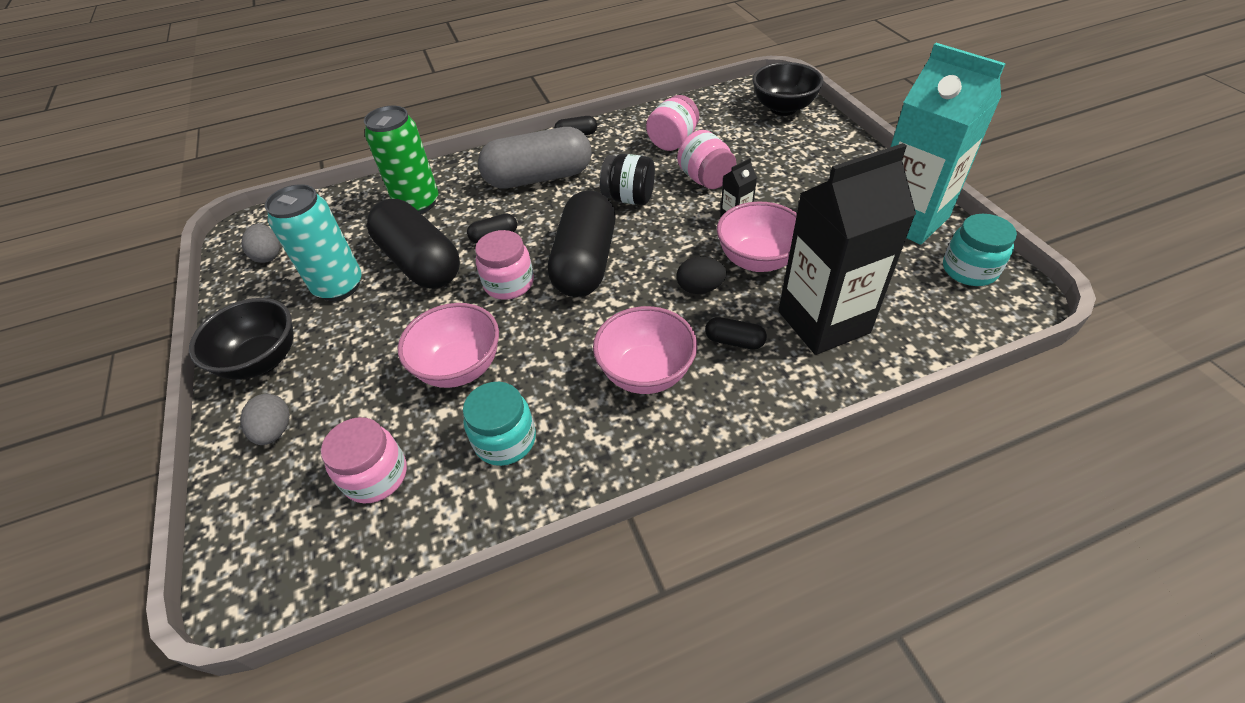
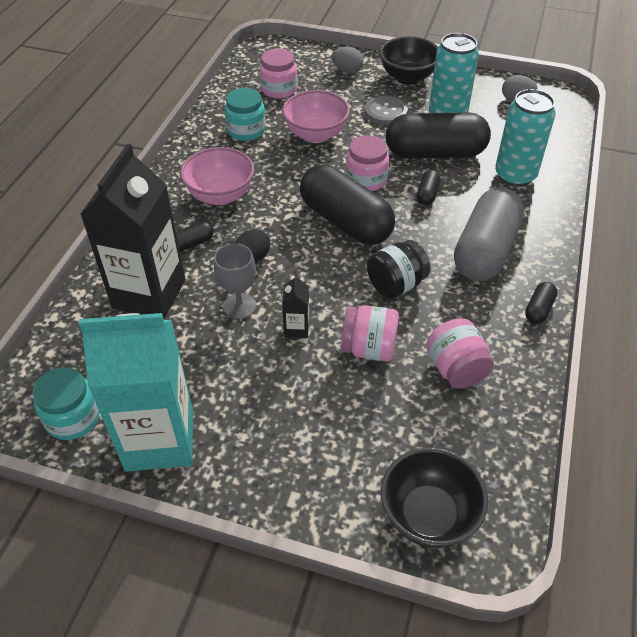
camera: 125 degrees right, 0 degrees up
(363, 337) = (385, 112): none -> grey button
(418, 203) = (515, 176): green can -> turquoise can
(757, 260) = (239, 306): pink bowl -> grey goblet

